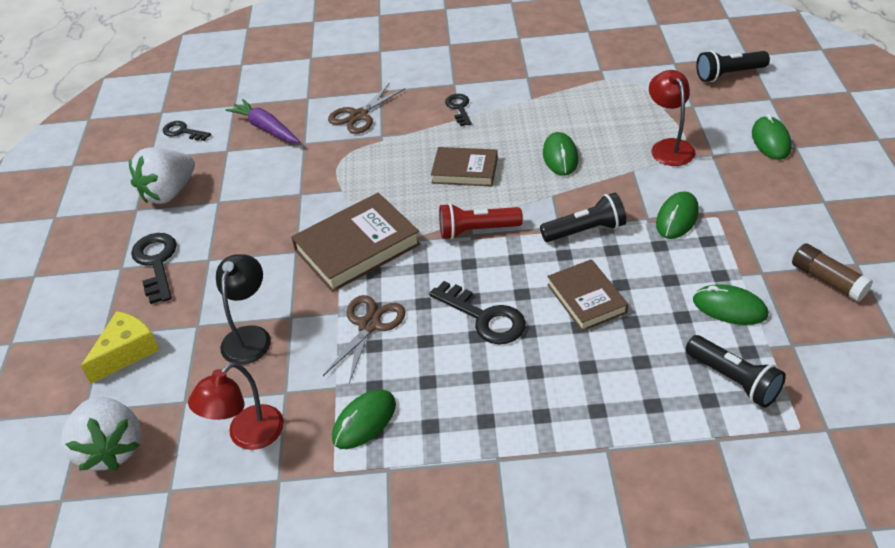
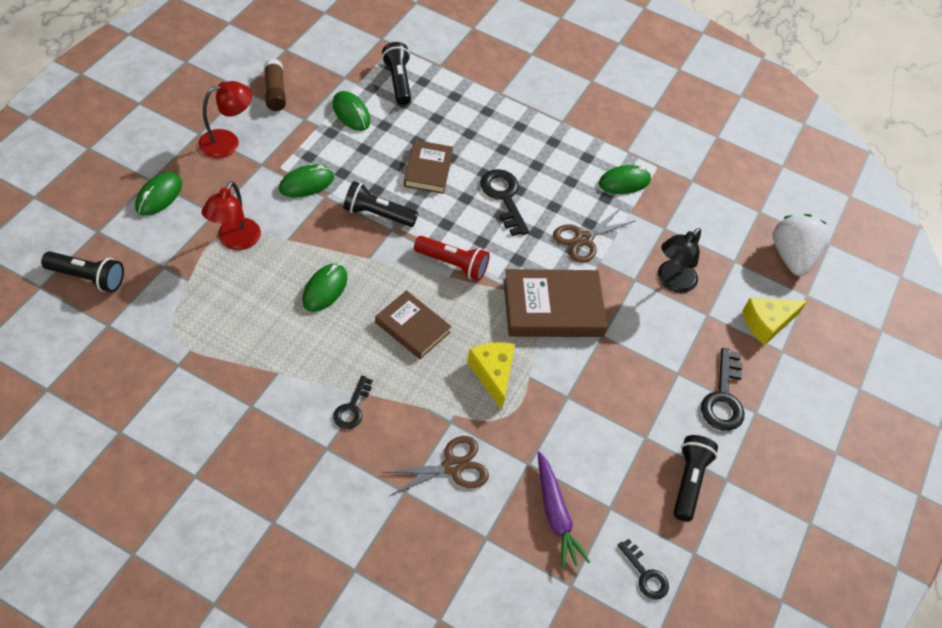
camera: 160 degrees left, 10 degrees up
(169, 193) = (688, 481): white strawberry -> black flashlight
(248, 436) = (700, 215): red lamp -> red lamp (227, 142)
(372, 176) = (493, 374): none -> yellow cheese

